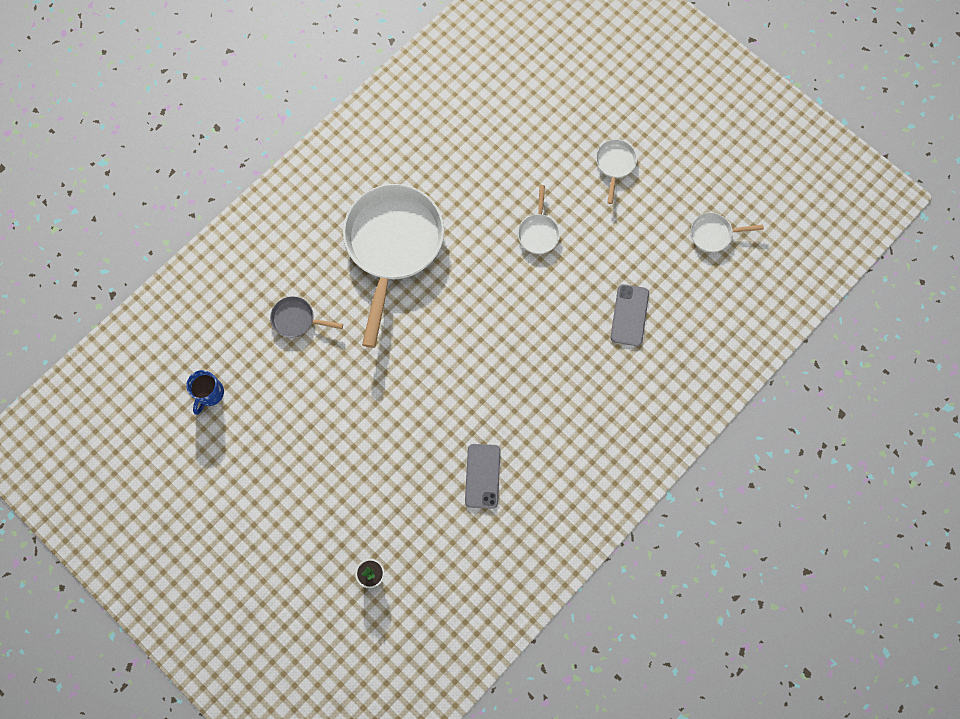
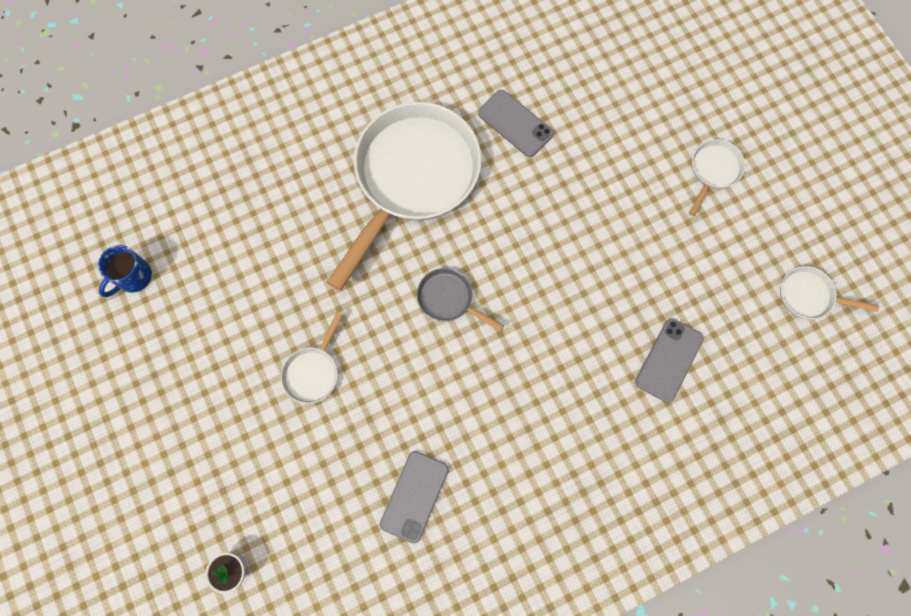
camera: 20 degrees right, 0 degrees up
(297, 319) = (268, 226): grey pan -> grey pan (449, 299)
(455, 178) = (515, 123): none -> grey phone
(538, 232) = (591, 220): white pan -> white pan (313, 372)

